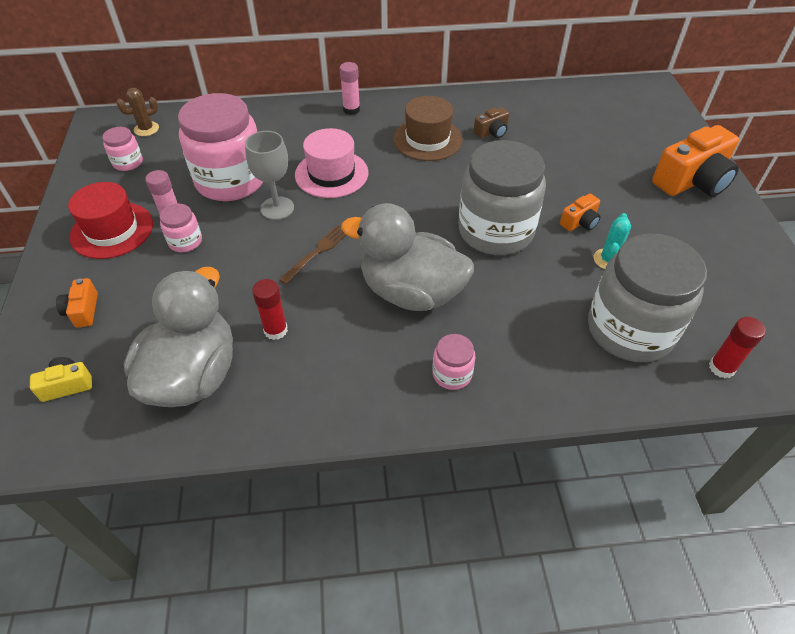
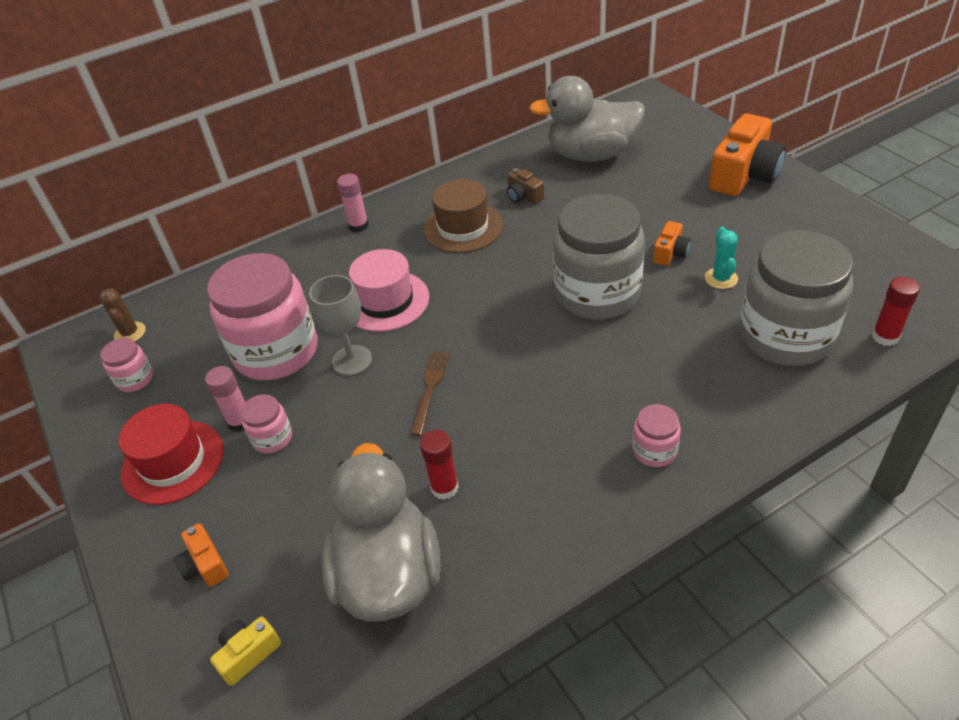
camera: 20 degrees left, 5 degrees down
(146, 129) = (130, 333): brown cactus -> brown cactus turned 60 degrees counterclockwise
(411, 292) = (557, 388): grey duck -> grey duck (591, 155)
(492, 132) = (523, 196): brown camera -> brown camera turned 105 degrees clockwise

